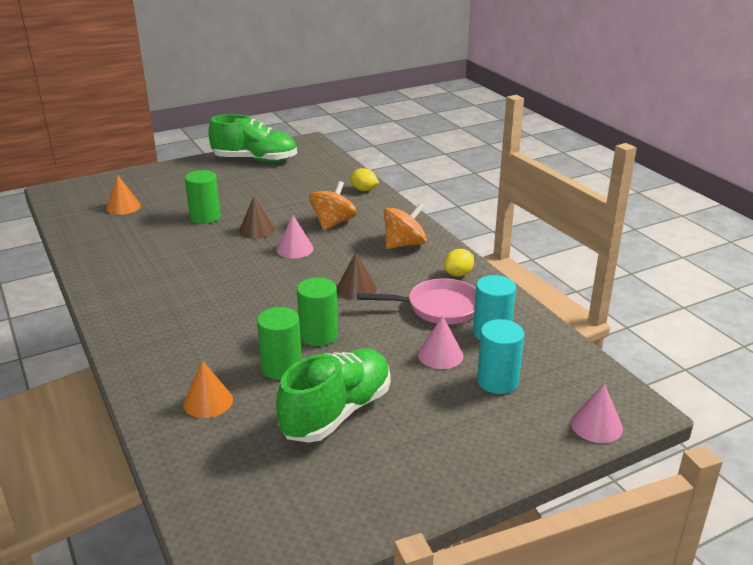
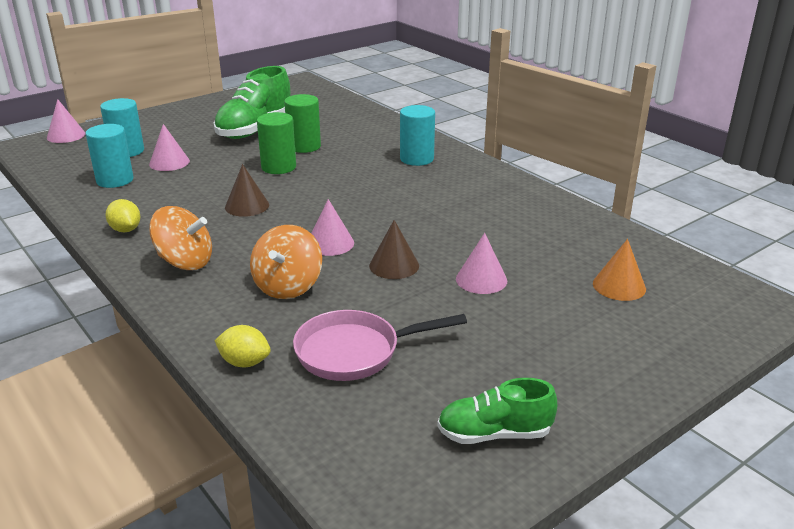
camera: 170 degrees right, 0 degrees up
(165, 333) = (416, 159): none -> turquoise cylinder
(205, 217) = (481, 279): green cylinder -> pink cone
(208, 401) = (351, 127): orange cone -> none
(255, 160) = (494, 433): green shoe -> green shoe, size x0.60
(404, 244) = (185, 262): orange spinning top -> orange spinning top turned 120 degrees counterclockwise
(438, 308) = (160, 195): pink pan -> pink pan (354, 352)
(458, 274) = (126, 230): yellow lemon -> yellow lemon turned 75 degrees counterclockwise

